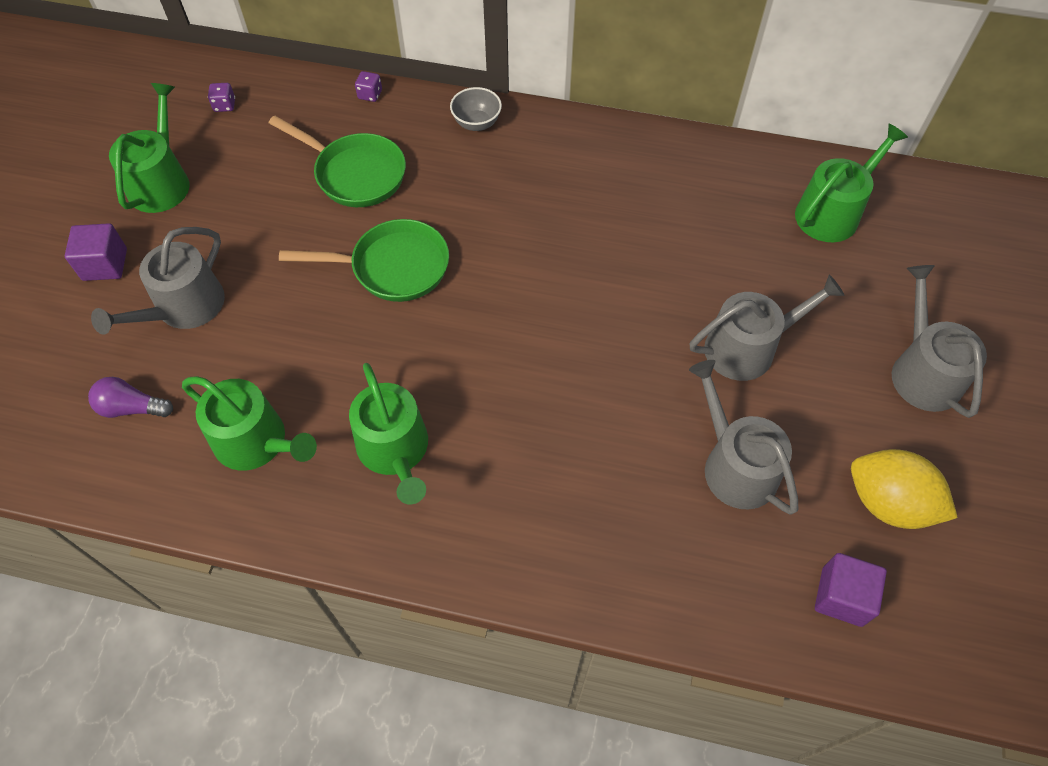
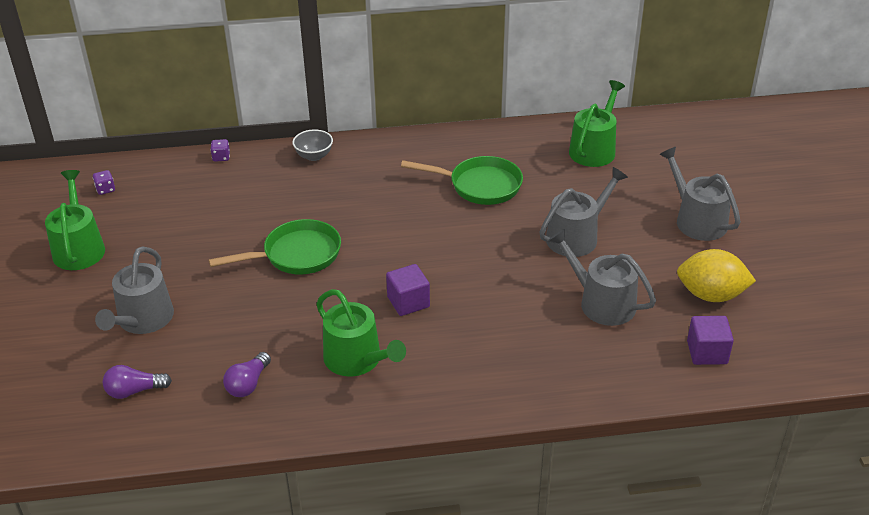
camera: 20 degrees left, 20 degrees down
(105, 264) = (60, 310): purple cube -> purple cube (408, 302)
(257, 442) = (248, 384): green watering can -> purple light bulb
(355, 174) = (236, 207): green pan -> green pan (479, 186)

